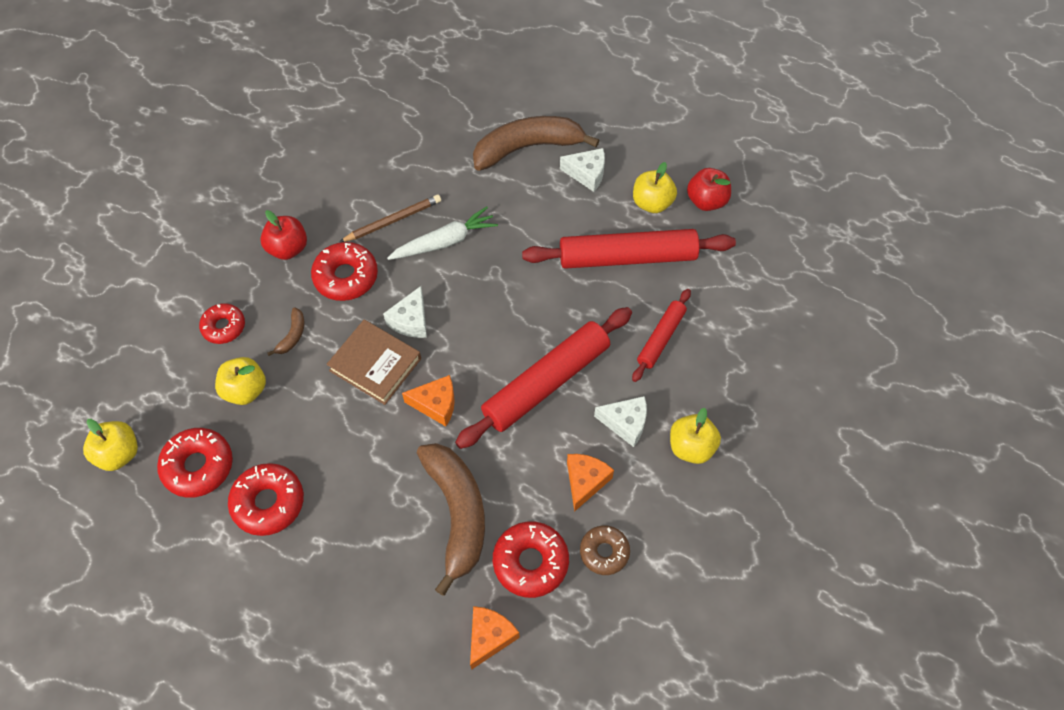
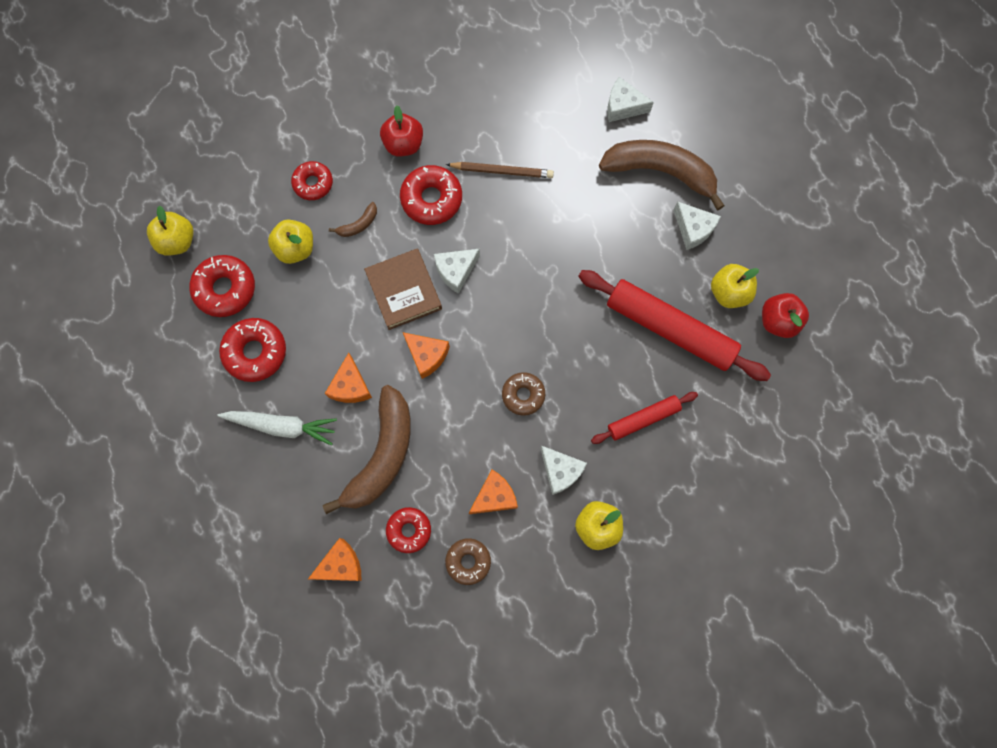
camera: 35 degrees right, 15 degrees up
(383, 474) = (350, 386): none -> orange cheese
(445, 242) = (530, 217): white carrot -> white carrot (282, 426)
(459, 118) = (623, 106): none -> white cheese
(530, 562) = (409, 530): red donut -> red donut, size x0.66
(546, 383) = (523, 395): red rolling pin -> brown donut

